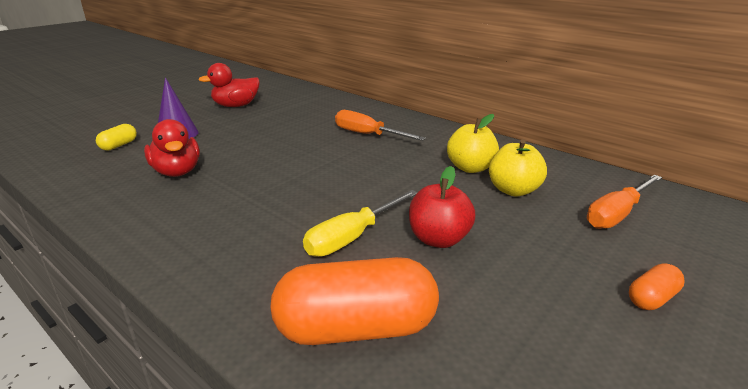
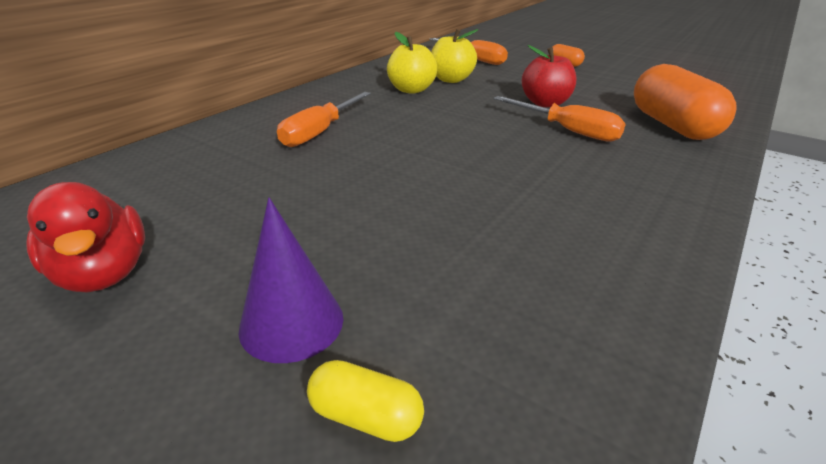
camera: 95 degrees left, 5 degrees up
(177, 172) = (482, 266): red duck -> none
(353, 237) = (567, 131): yellow screwdriver -> orange screwdriver

